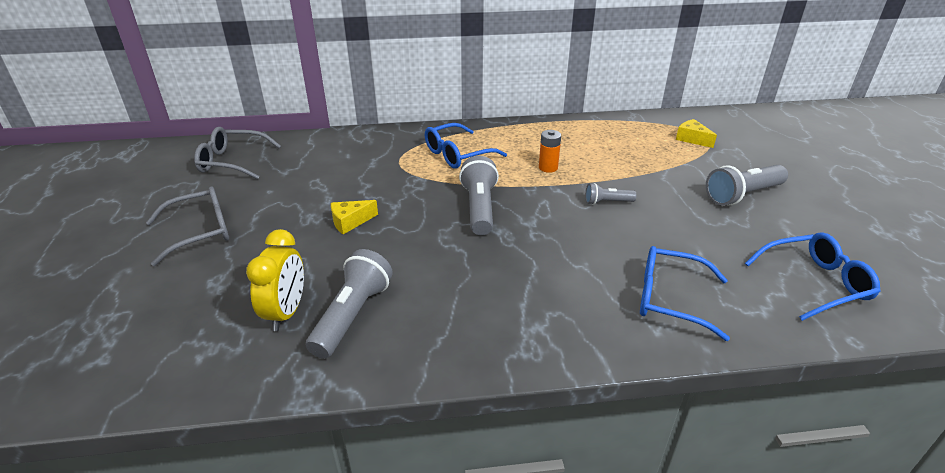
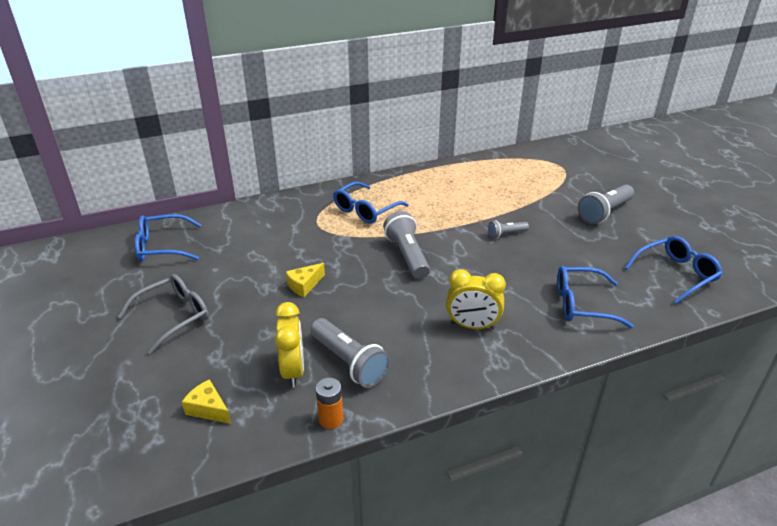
camera: 15 degrees left, 0 degrees up
(232, 162) = (162, 246): grey glasses -> blue glasses
(352, 315) = (349, 362): grey flashlight -> grey flashlight turned 135 degrees clockwise
(518, 300) = (472, 326): none -> yellow clock
(548, 167) = (447, 211): orange battery -> orange battery (331, 419)
(692, 139) = (550, 169): yellow cheese -> yellow cheese (208, 409)

